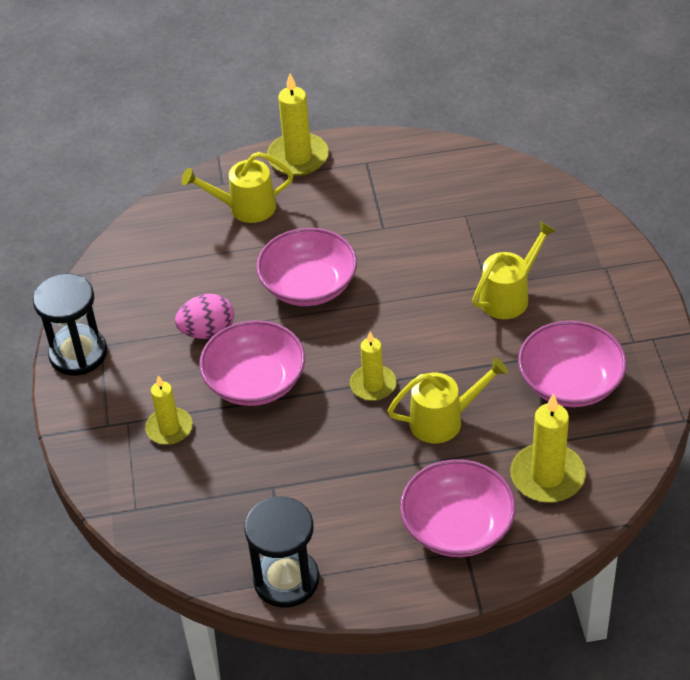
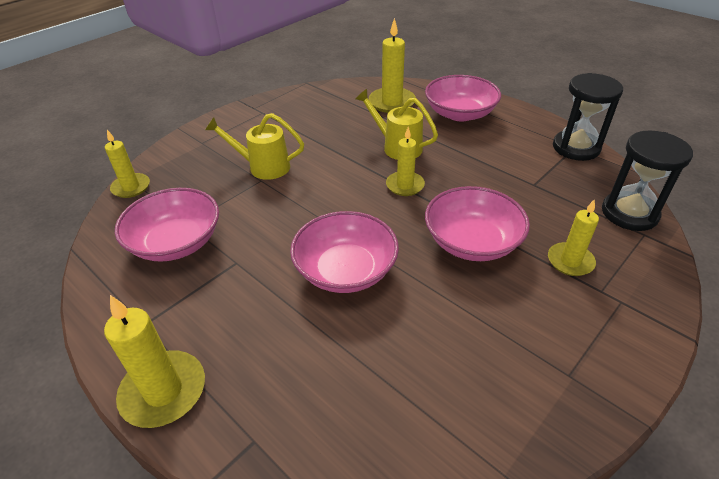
camera: 130 degrees left, 5 degrees down
(78, 353) = (600, 387): black hourglass -> black hourglass (629, 213)
(207, 331) = (462, 303): pink egg -> none
(244, 208) = (281, 387): yellow watering can -> none
(561, 195) = (131, 187): none -> yellow candle
(570, 382) = (317, 119): pink bowl -> pink bowl (176, 242)

